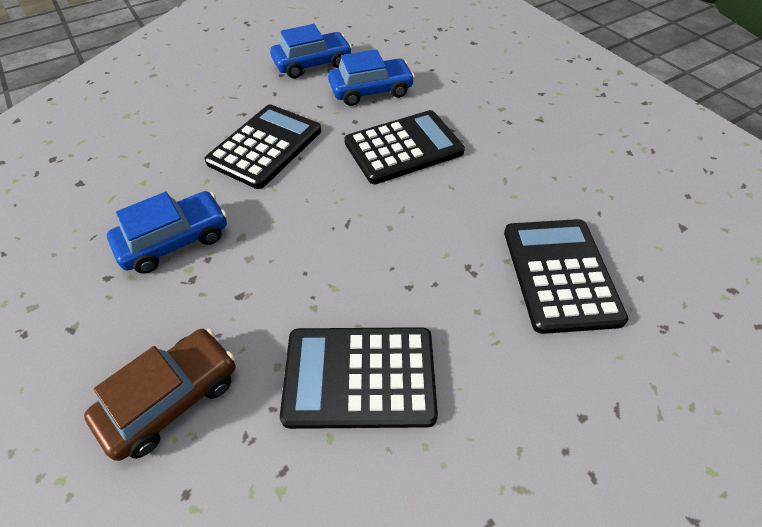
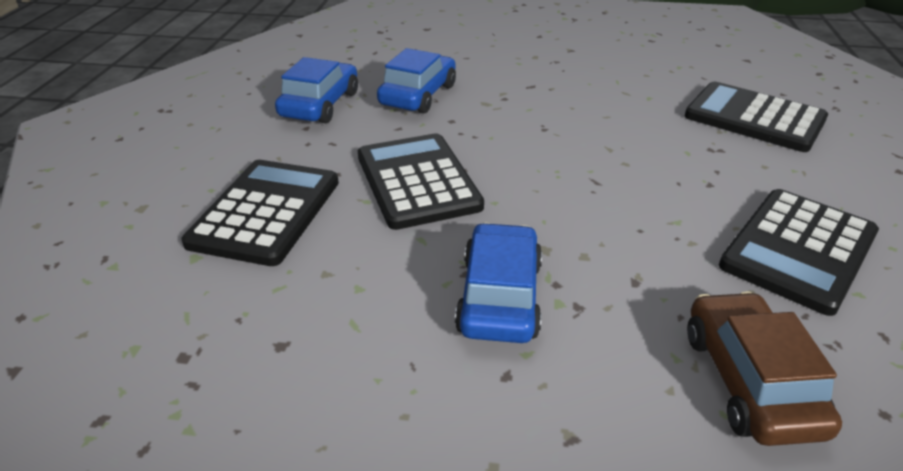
camera: 50 degrees left, 15 degrees down
(403, 148) = (526, 114): black calculator -> black calculator (266, 212)

